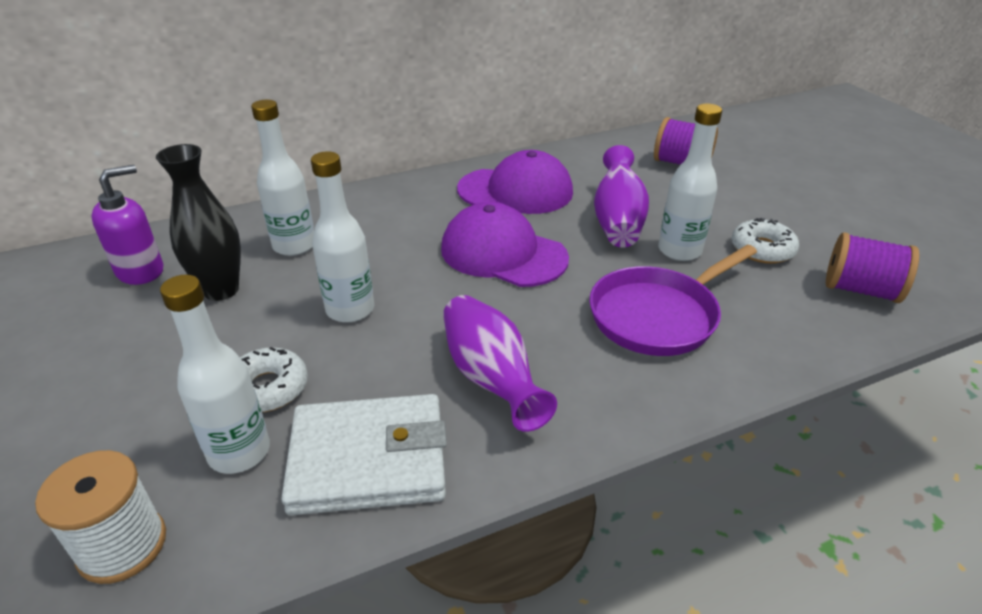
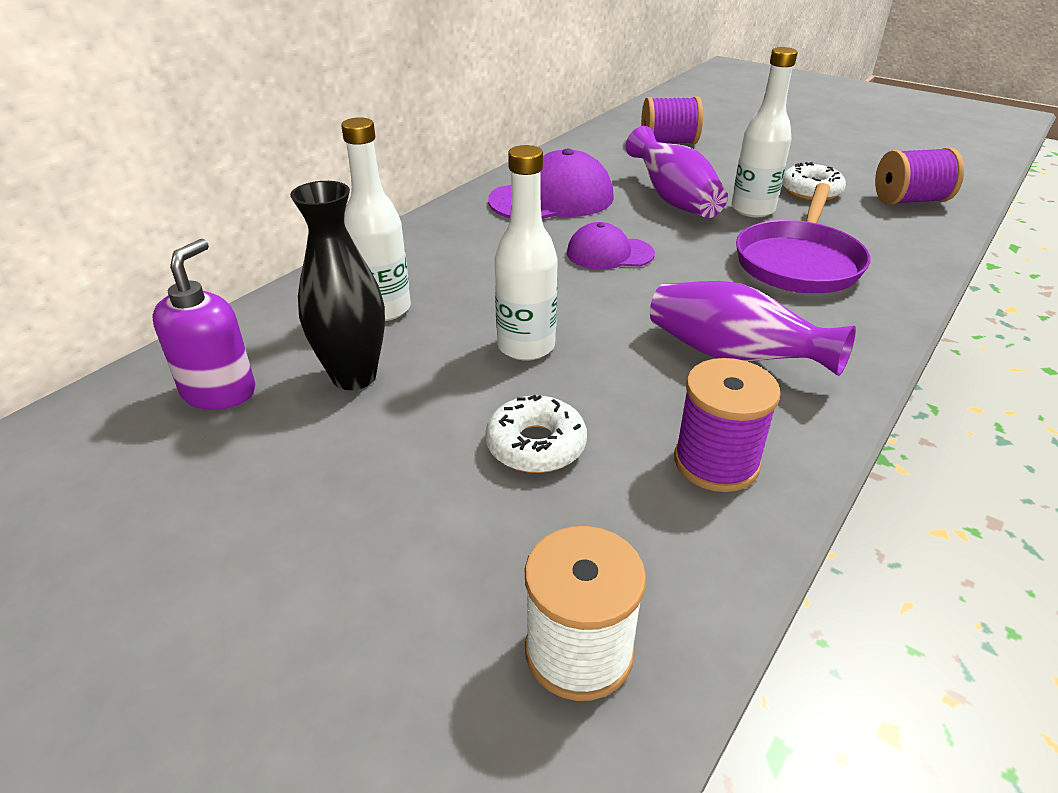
camera: 30 degrees left, 0 degrees up
(239, 452) = (585, 512): white bottle -> none
(368, 459) = (716, 462): white wallet -> purple spool
(503, 253) = (609, 253): purple cap -> purple cap, size x0.60

